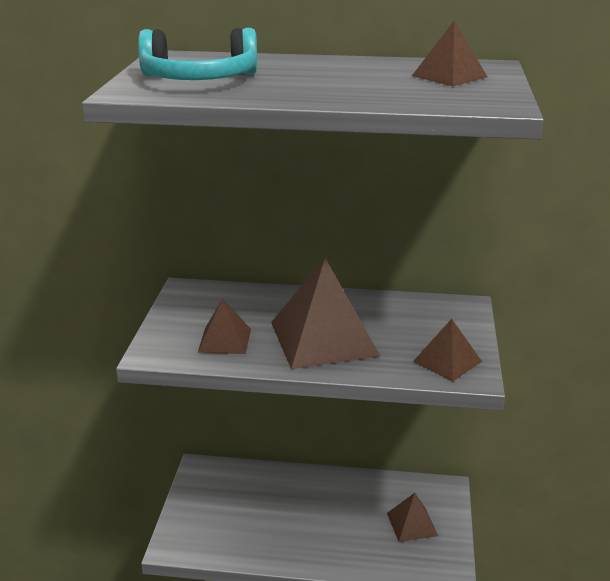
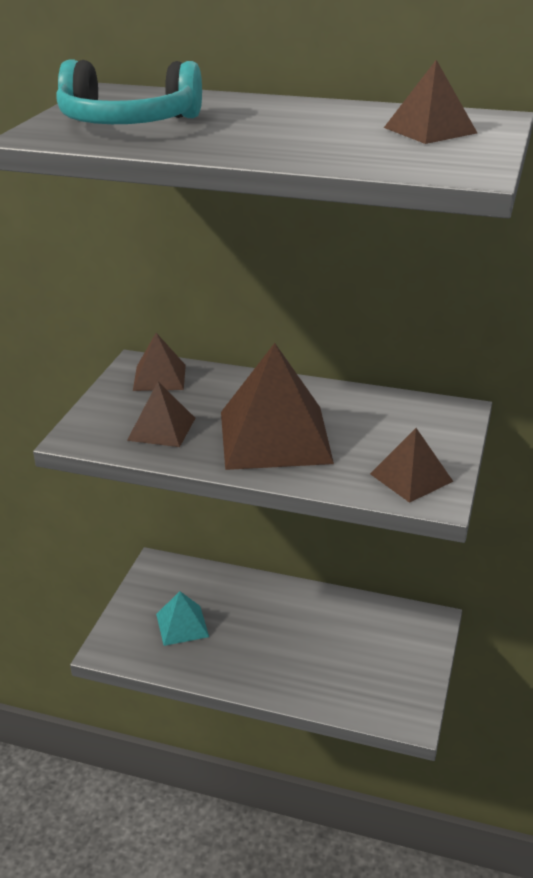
camera: 10 degrees right, 5 degrees up
(234, 517) = (182, 625): none -> turquoise pyramid
(412, 524) = (381, 657): brown pyramid -> brown pyramid (159, 377)

